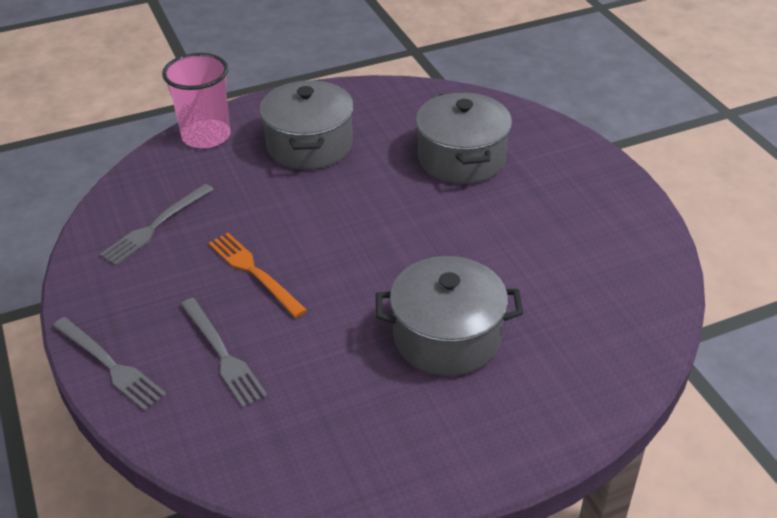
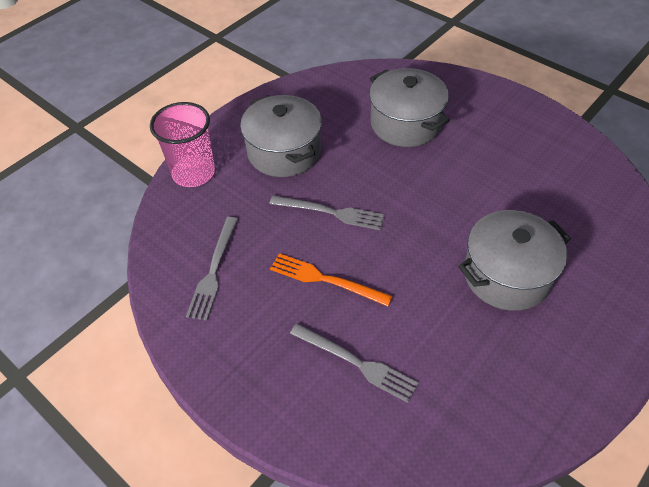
camera: 25 degrees left, 10 degrees up
(110, 365) = (272, 414): grey fork -> grey fork (331, 212)

